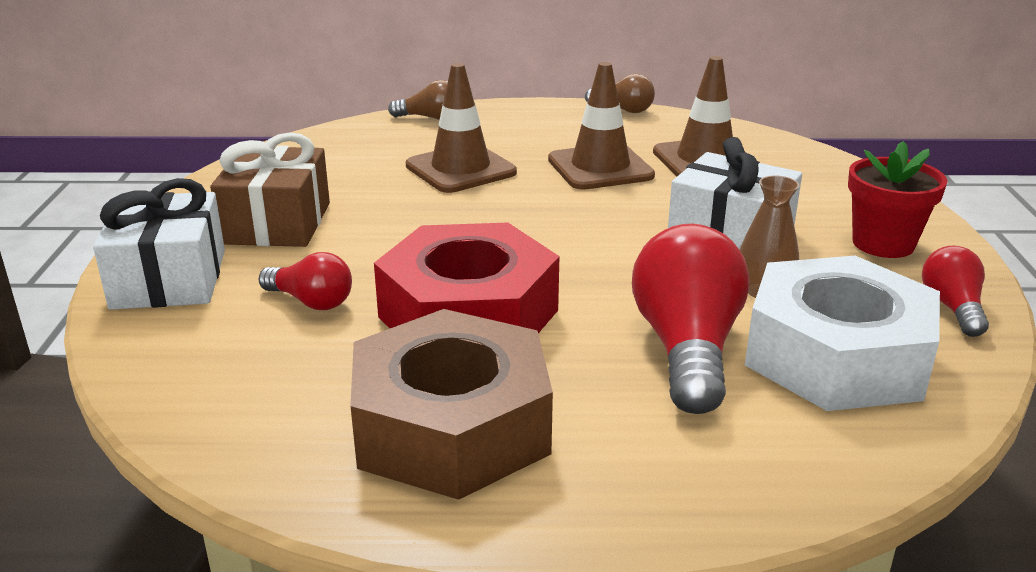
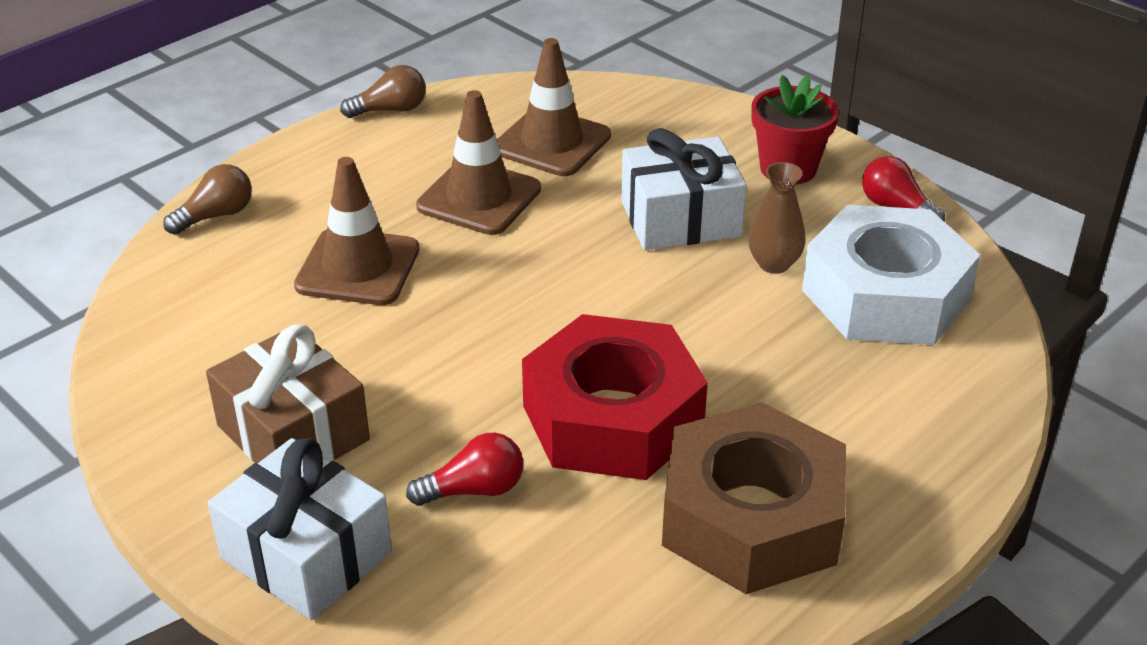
camera: 45 degrees left, 10 degrees up
(687, 349) = (797, 349): red light bulb -> none

